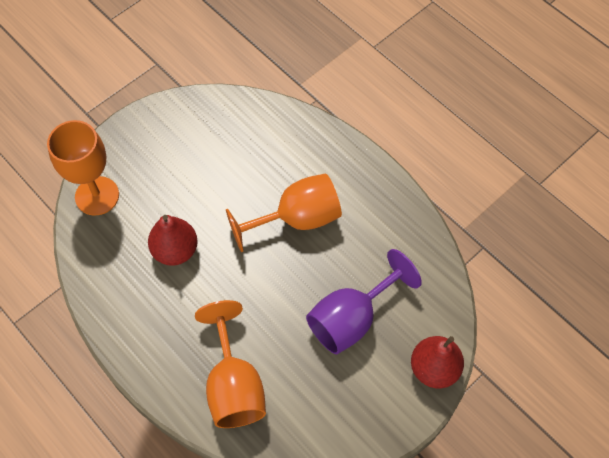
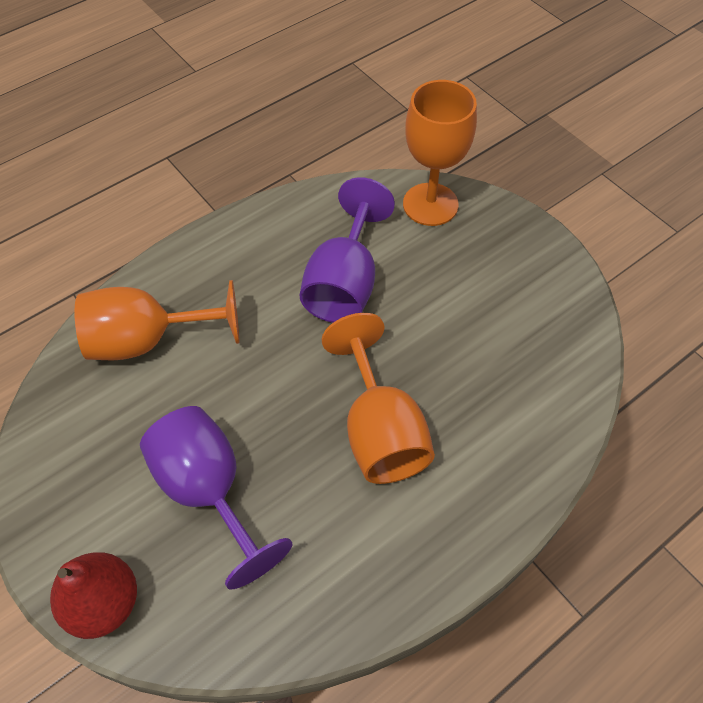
camera: 95 degrees right, 5 degrees down
(175, 250) = (344, 283): red pear -> purple goblet

